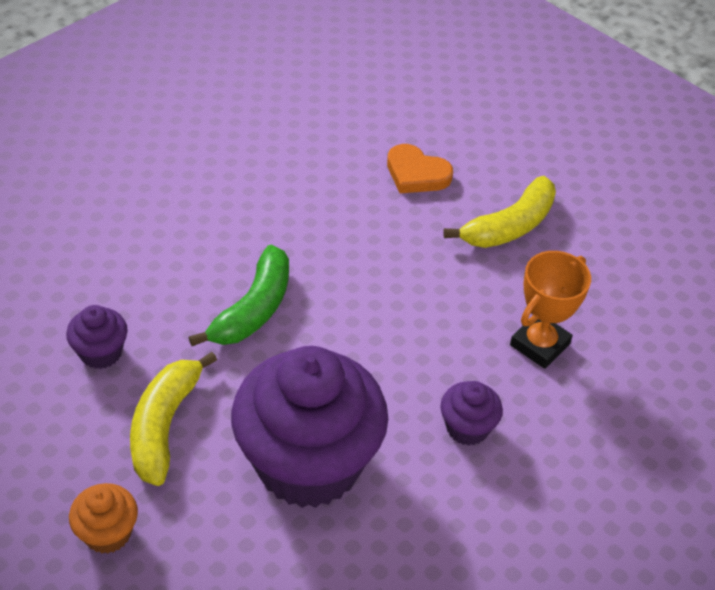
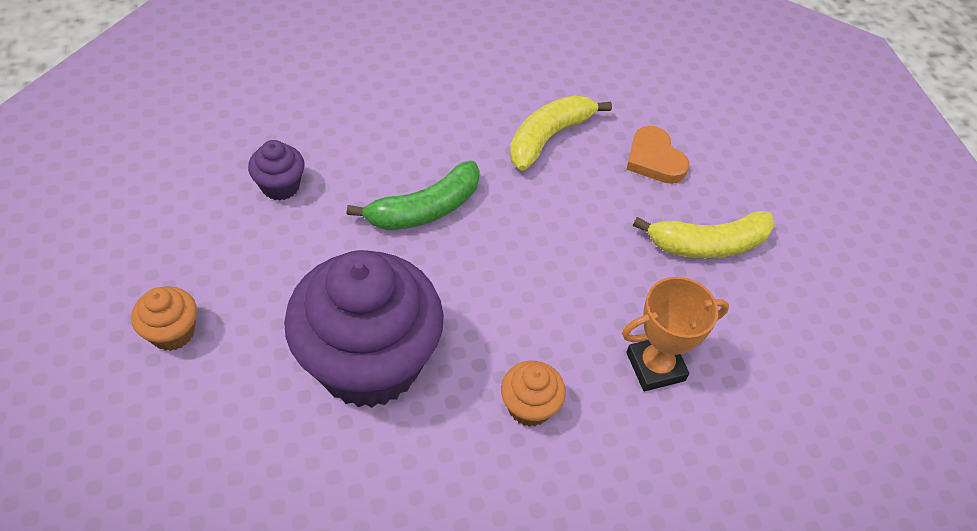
camera: 30 degrees right, 5 degrees up
(164, 426) = (281, 269): yellow banana -> yellow banana (549, 137)
(467, 428) = (529, 407): purple cupcake -> orange cupcake

